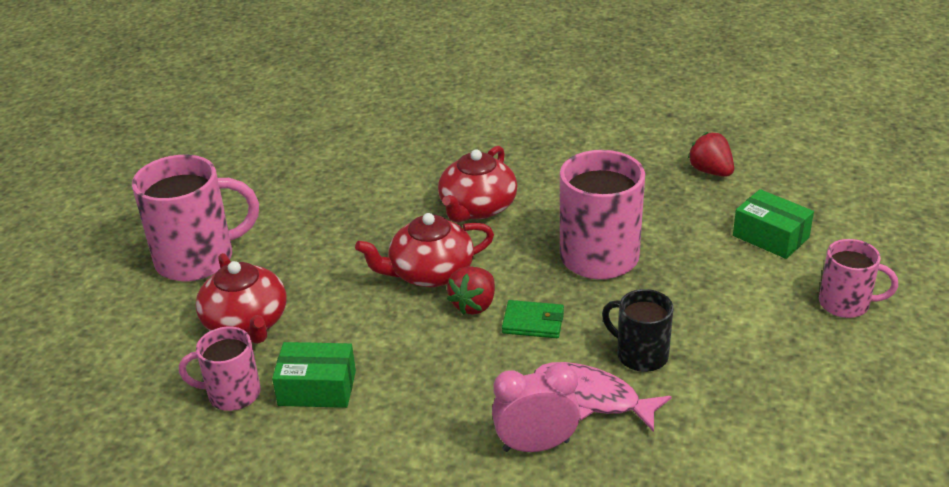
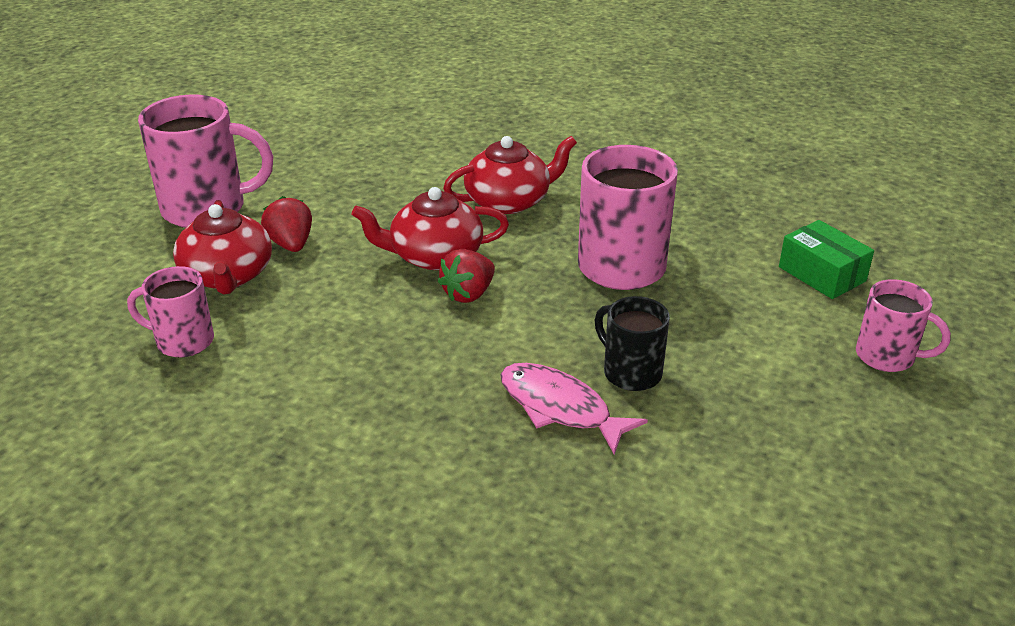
camera: 10 degrees right, 0 degrees up
(317, 388) = (271, 350): green box -> none
(477, 208) = (509, 201): red teapot -> red teapot turned 150 degrees counterclockwise
(533, 322) = (524, 321): green wallet -> none
(536, 445) = (479, 447): pink clock -> none
(710, 171) = (776, 200): red strawberry -> red strawberry (291, 244)

